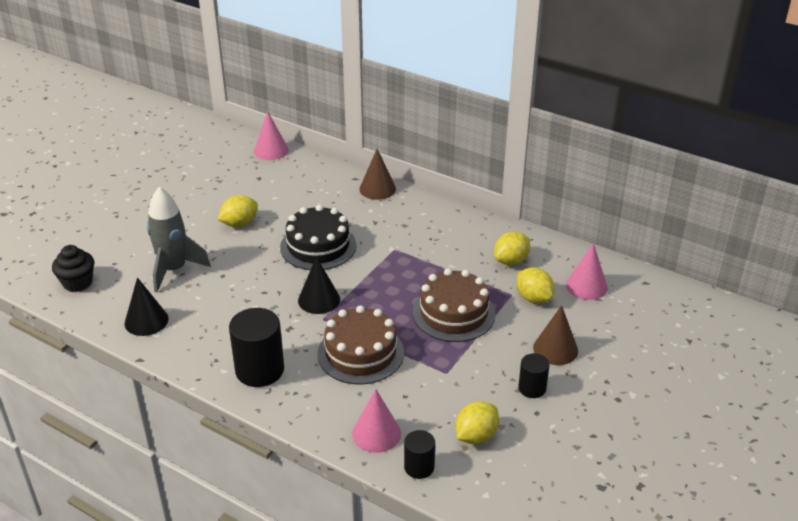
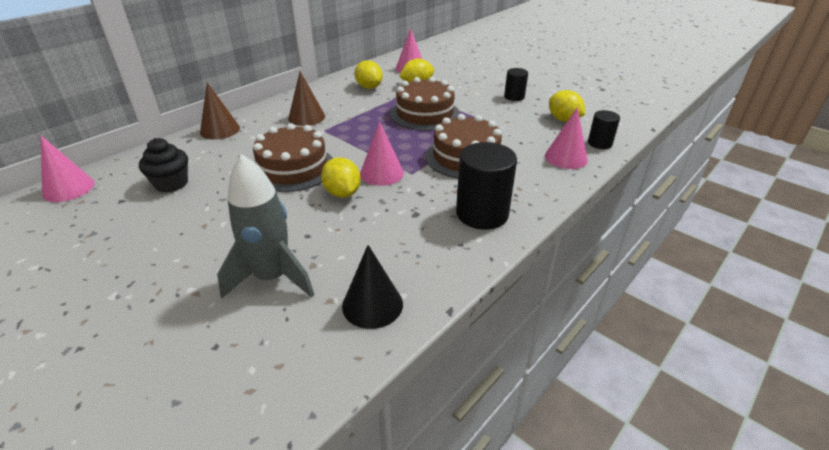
camera: 80 degrees left, 0 degrees up
(77, 283) = (242, 395): black cupcake -> black cupcake (171, 183)
(239, 223) = (209, 219): yellow lemon -> yellow lemon (342, 193)
(318, 246) = (293, 168): black cake -> brown cake
(319, 300) = (381, 173): black cone -> pink cone
(555, 349) = (474, 85): brown cone -> brown cone (306, 117)

